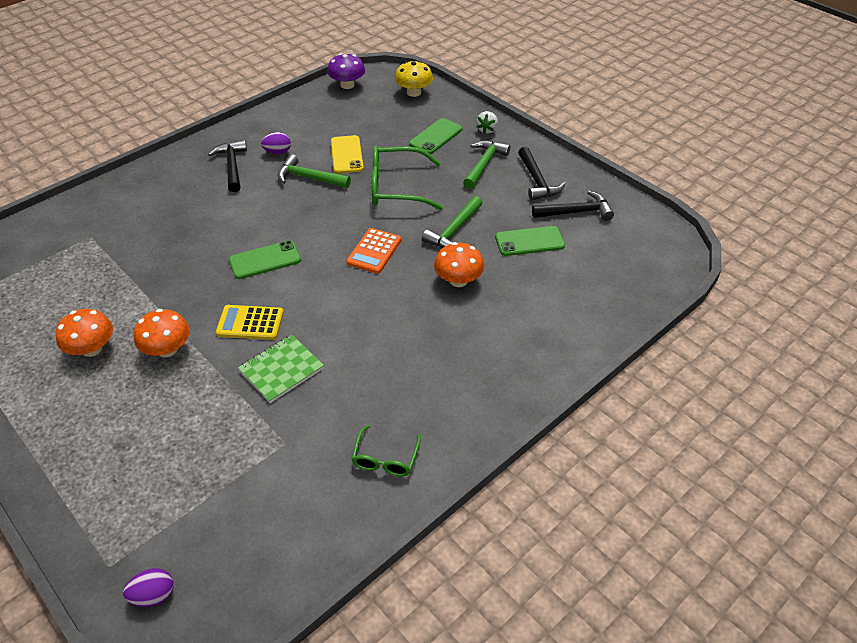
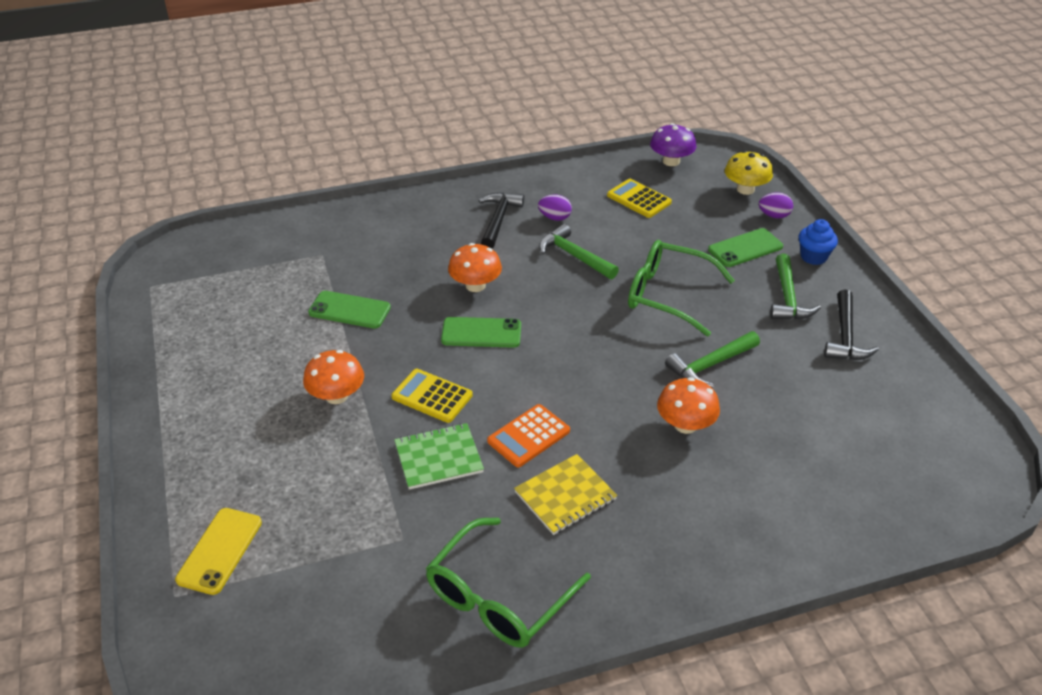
camera: 25 degrees right, 5 degrees down
(92, 349) = (267, 370): orange mushroom -> orange mushroom (475, 285)
(153, 595) = (199, 643): purple egg -> purple egg (774, 216)
(337, 120) = (639, 199): none -> yellow calculator
(346, 155) = (629, 241): yellow phone -> yellow phone (219, 550)
(374, 251) = (605, 360): orange calculator -> orange calculator (528, 436)
(385, 459) = (498, 597): green glasses -> green glasses, size x1.80
(397, 364) = (565, 496): none -> yellow notebook
(484, 164) = (787, 297): green hammer -> green hammer turned 135 degrees clockwise
(487, 130) = (813, 257): white strawberry -> blue cupcake
(529, 241) = (797, 406): green phone -> green phone (349, 310)
(576, 212) = (877, 389): black hammer -> none

